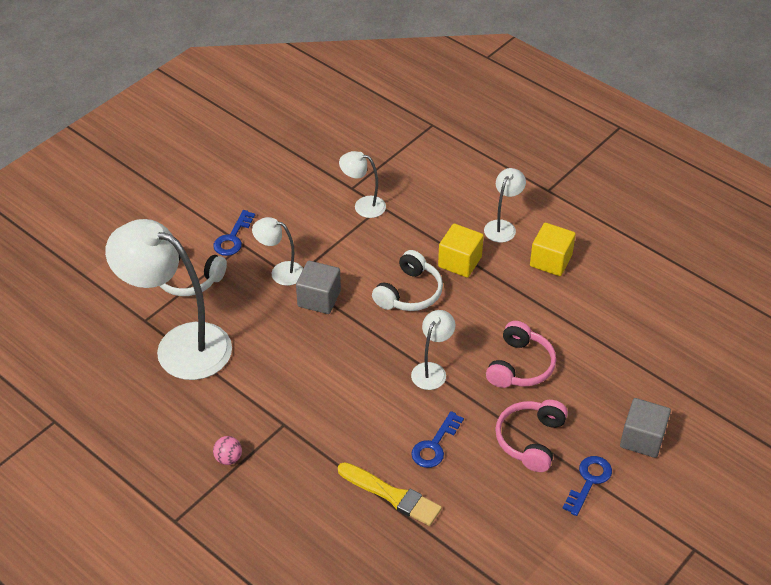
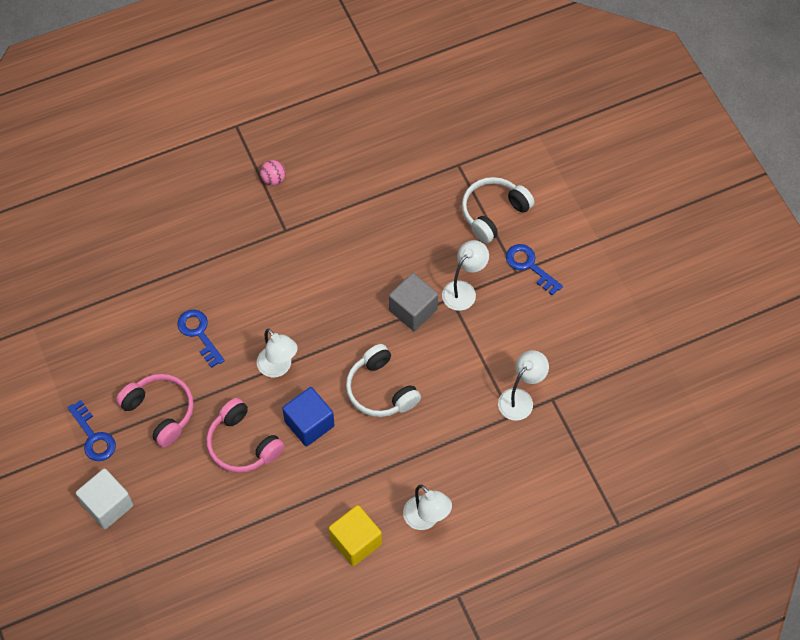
camera: 115 degrees right, 15 degrees up
(180, 345) = (414, 182): white lamp -> none
(392, 495) = (170, 281): yellow brush -> none
(459, 262) = (397, 454): yellow cube -> none
(471, 328) = (309, 424): none -> blue cube
(642, 439) = (108, 505): grey cube -> white cube

